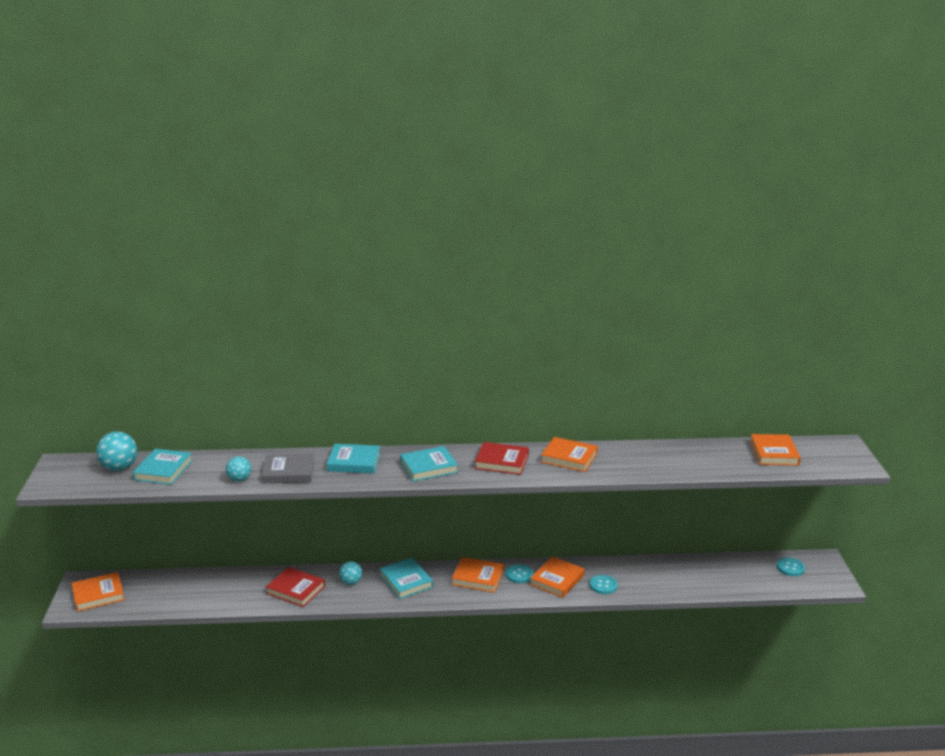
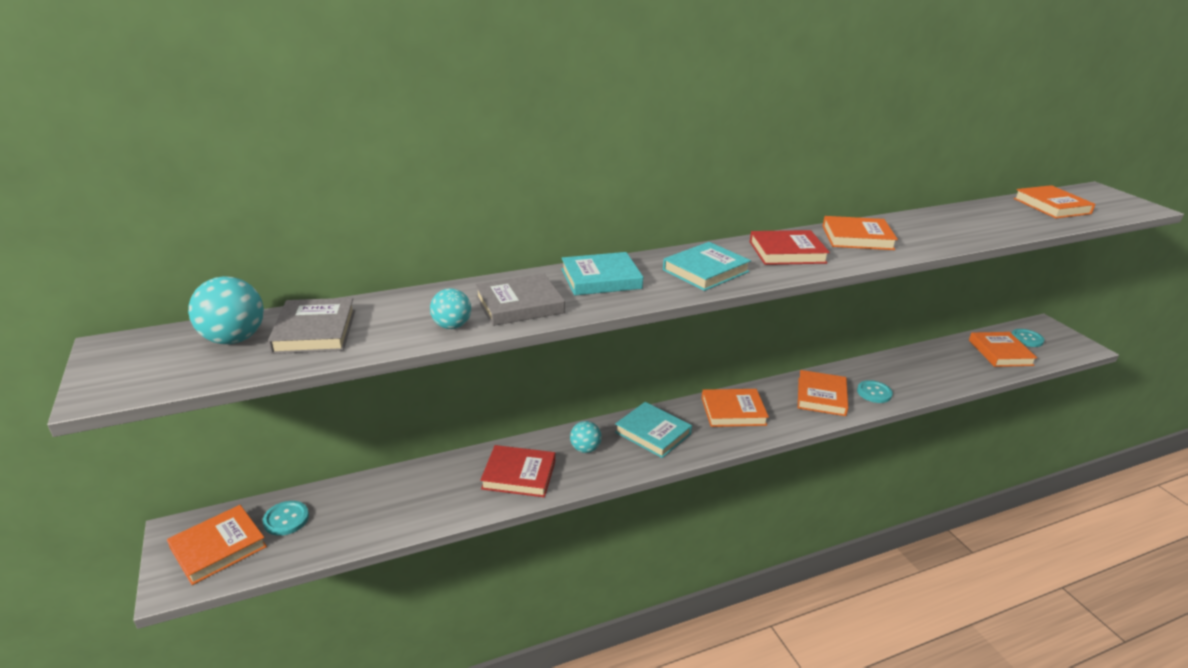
camera: 20 degrees left, 5 degrees up
(163, 470) = (315, 331): turquoise book -> grey book
(519, 575) = (775, 398): turquoise button -> turquoise button (286, 519)
(751, 575) = (1000, 352): none -> orange book

